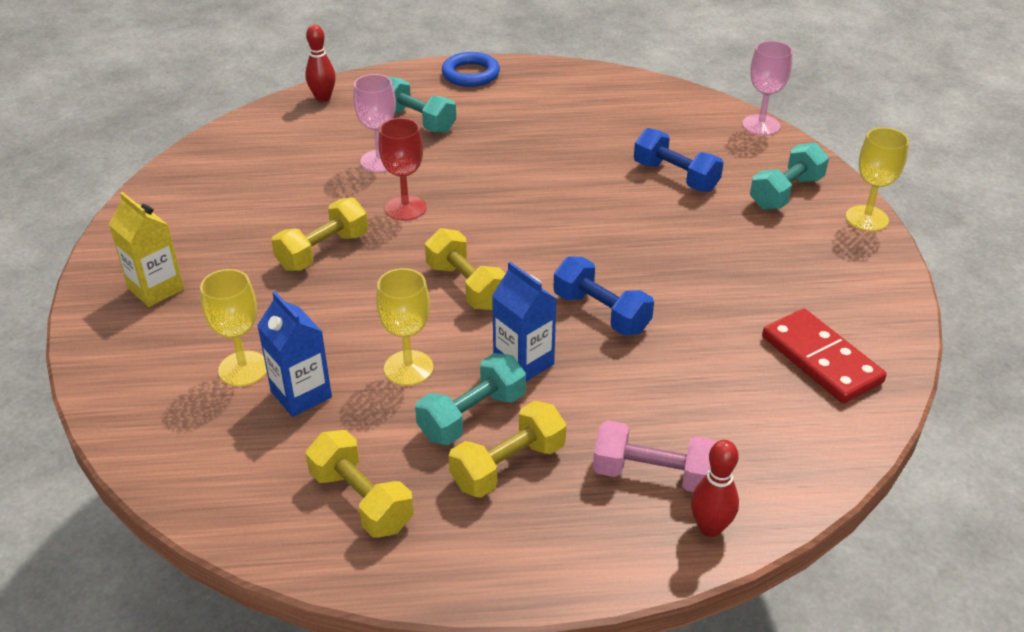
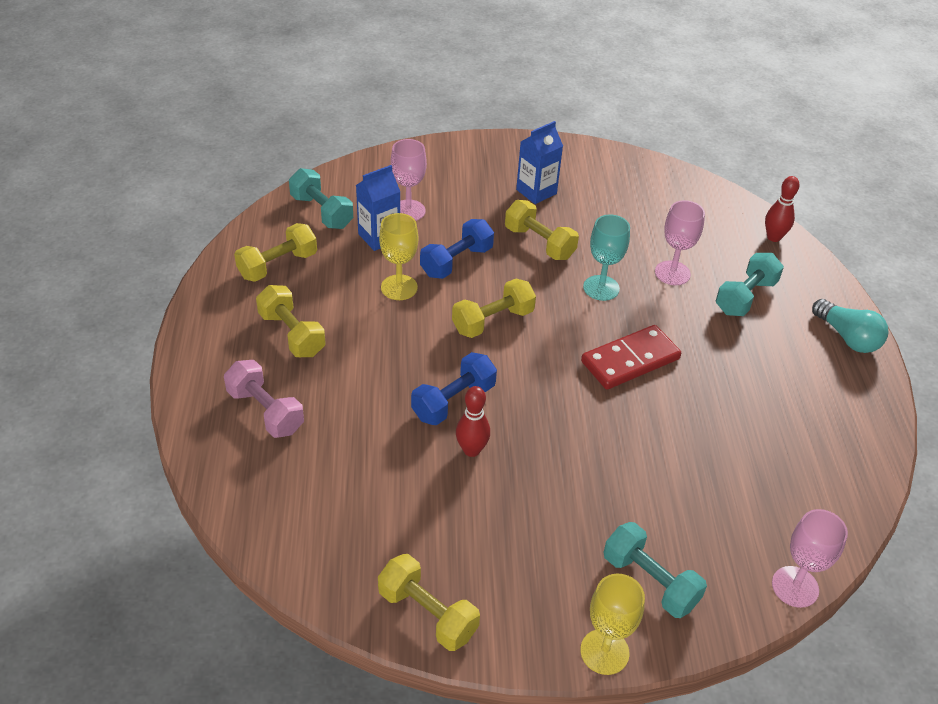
camera: 90 degrees right, 5 degrees up
(156, 289) = (496, 168): yellow carton -> none
(243, 369) = (408, 211): yellow goblet -> pink goblet
(405, 208) = (601, 288): red goblet -> turquoise goblet
(470, 74) = (847, 337): blue ring -> turquoise light bulb
(472, 416) = (344, 318): turquoise dumbbell -> turquoise dumbbell (321, 212)
(523, 363) = (397, 349): blue carton -> blue carton (536, 192)
(653, 475) = (265, 411): pink dumbbell -> pink dumbbell turned 60 degrees counterclockwise
(675, 176) = (671, 485): blue dumbbell -> blue dumbbell (456, 262)
(710, 528) = (208, 436): red bowling pin -> red bowling pin (471, 450)
(821, 359) = (376, 549): red domino -> red domino (630, 360)
(879, 320) = (427, 614): none -> yellow dumbbell

